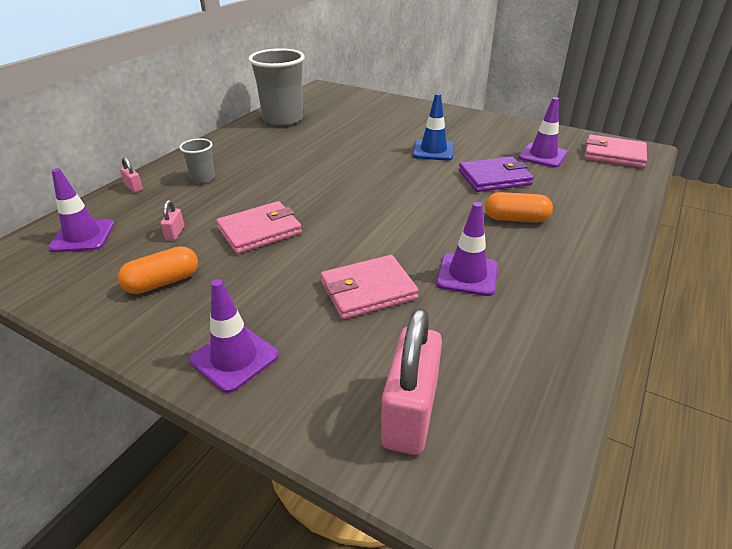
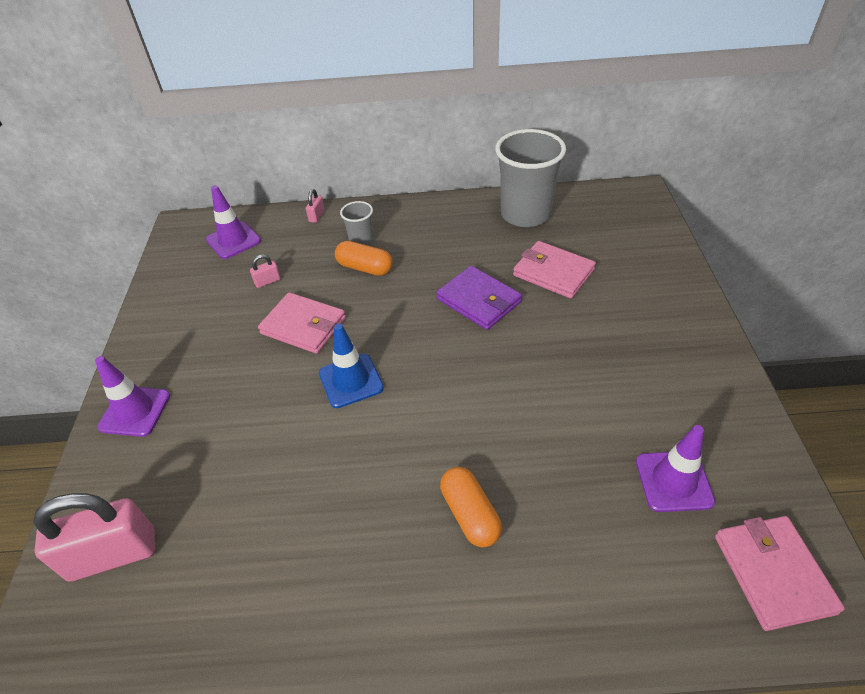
camera: 60 degrees right, 10 degrees up
(163, 282) = (202, 318): orange capsule -> orange capsule (365, 268)
(368, 290) = (257, 447): pink wallet -> pink wallet (553, 272)
(433, 150) = (573, 364): blue traffic cone -> blue traffic cone (351, 380)
(467, 275) = (325, 513): purple traffic cone -> none
(494, 178) = (556, 453): purple wallet -> purple wallet (478, 300)

